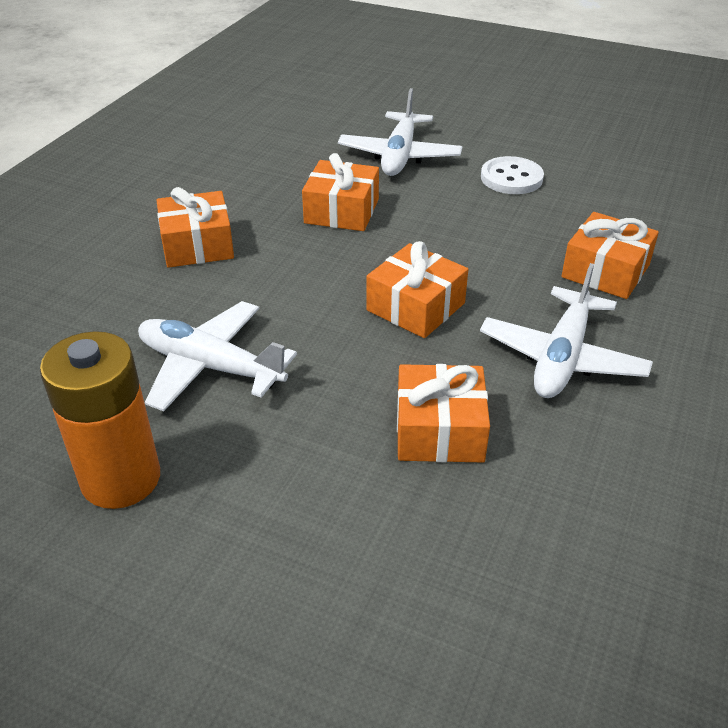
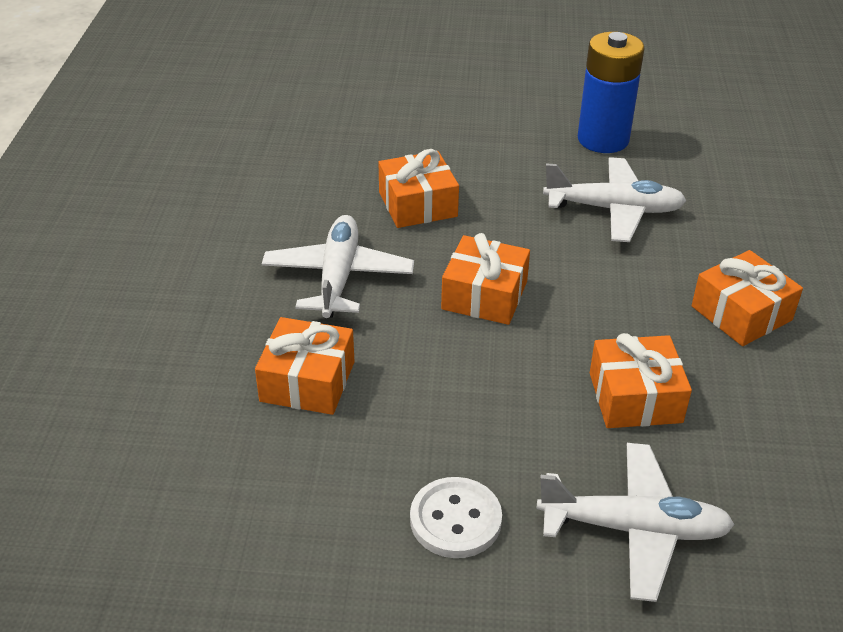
camera: 160 degrees right, 0 degrees up
(121, 479) = (603, 139): orange battery -> blue battery
(399, 156) = (634, 529): white plane -> white plane turned 105 degrees clockwise

